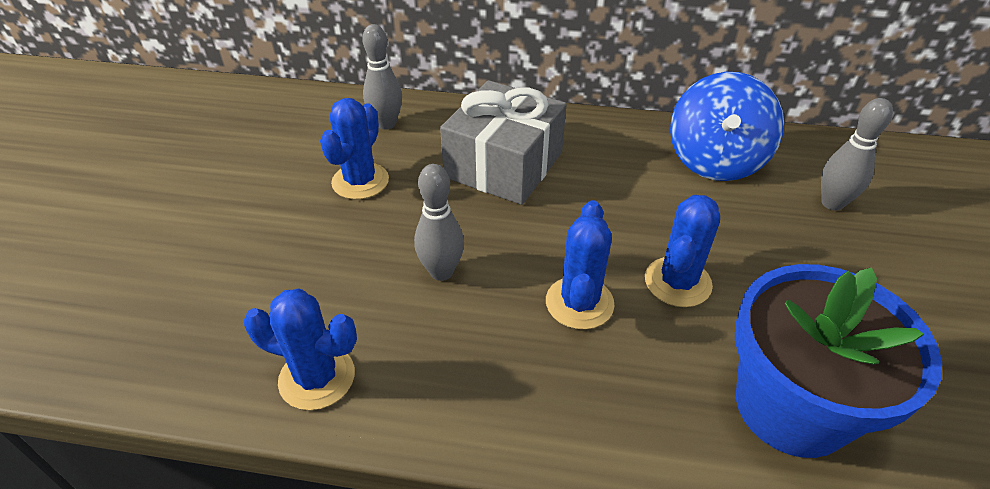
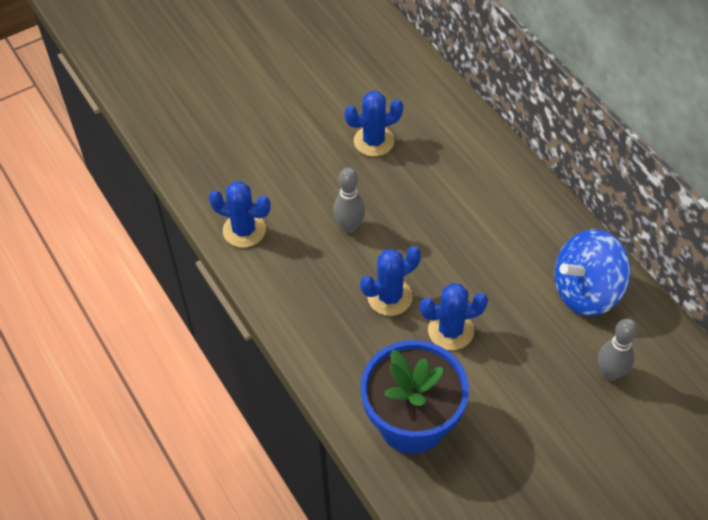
camera: 50 degrees right, 10 degrees up
(317, 377) = (244, 230): blue cactus -> blue cactus turned 45 degrees counterclockwise
(386, 124) = (432, 112): grey bowling pin -> none
(504, 165) = (460, 192): grey gift -> none

